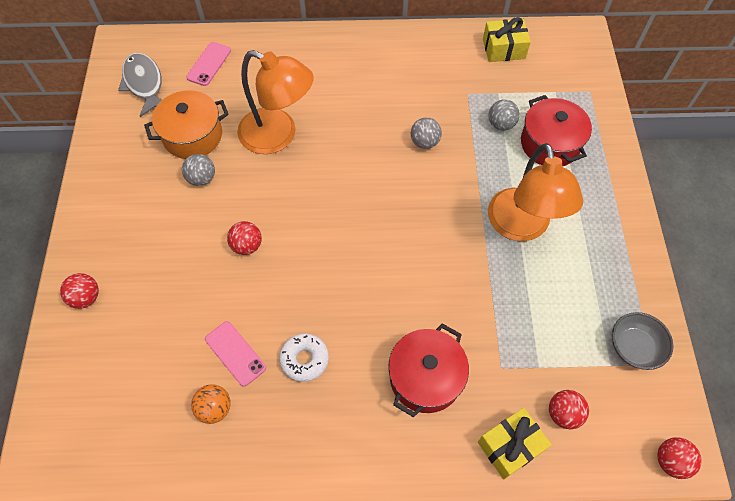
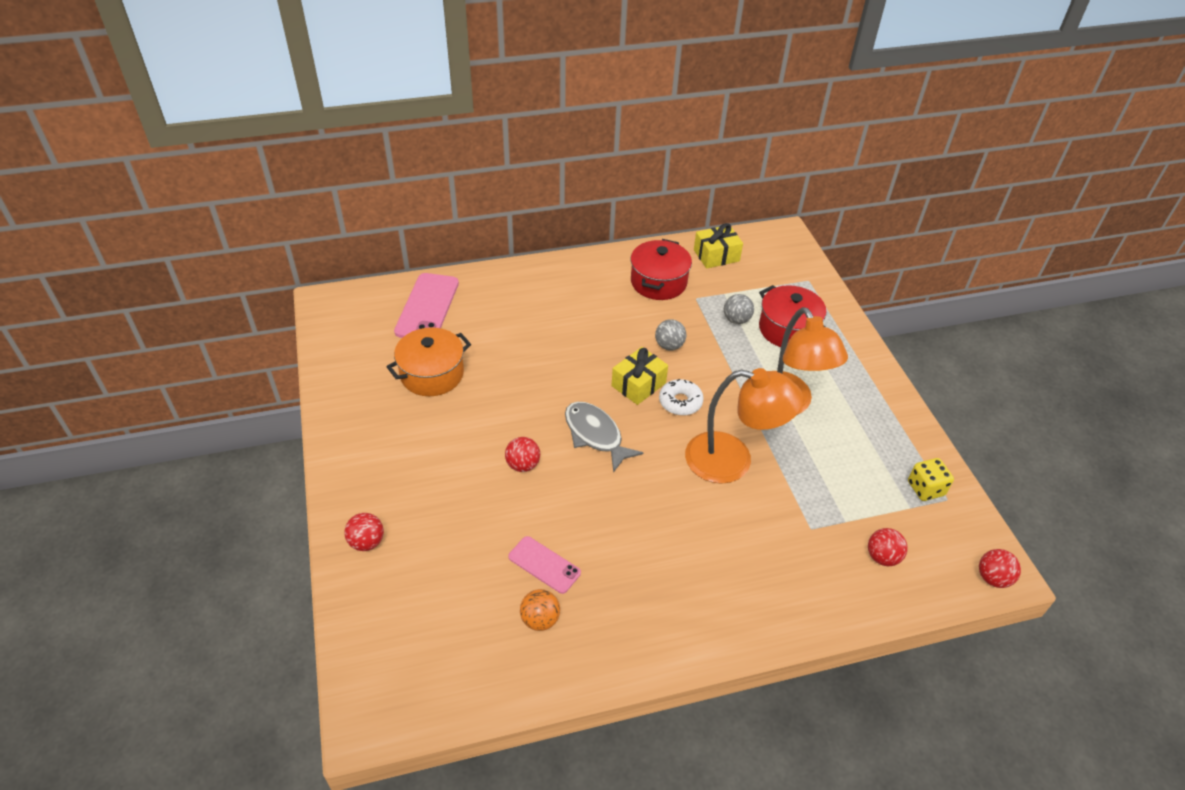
camera: 15 degrees left, 15 degrees down
(144, 84) = (364, 334): grey fish -> grey fish (595, 435)
(202, 178) = (455, 412): grey ball -> none
(209, 64) = (427, 307): pink phone -> pink phone, size x1.65
(278, 136) = (521, 361): orange lamp -> orange lamp (732, 460)
(304, 359) = (617, 557): white donut -> white donut (680, 402)
(425, 377) = (742, 551): red pot -> red pot (658, 282)
(510, 446) = (843, 595): yellow gift -> yellow gift (638, 384)
(634, 347) = (925, 488): grey bowl -> yellow dice

